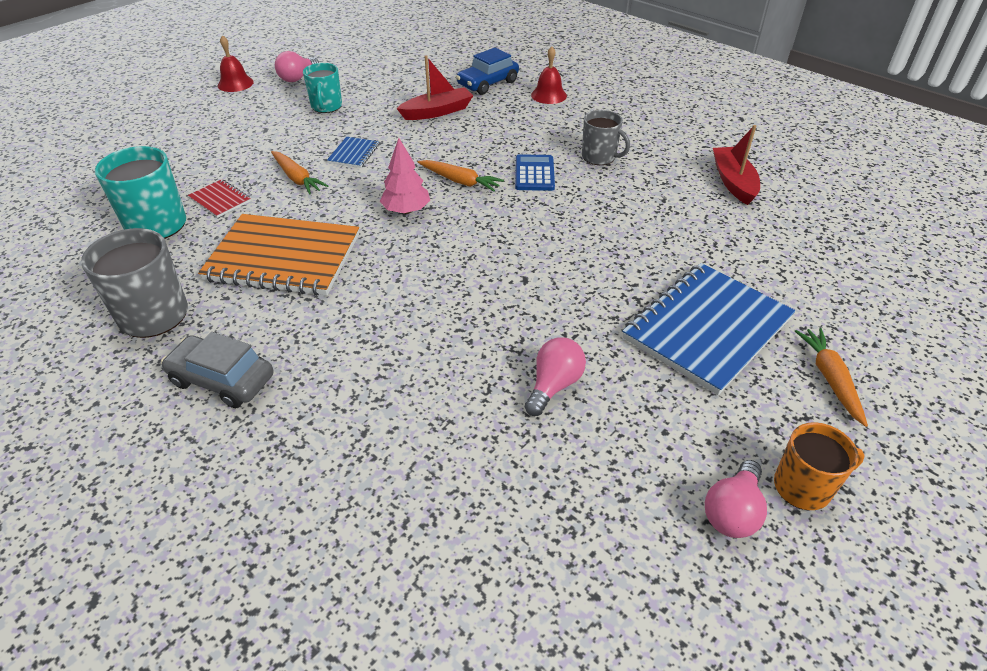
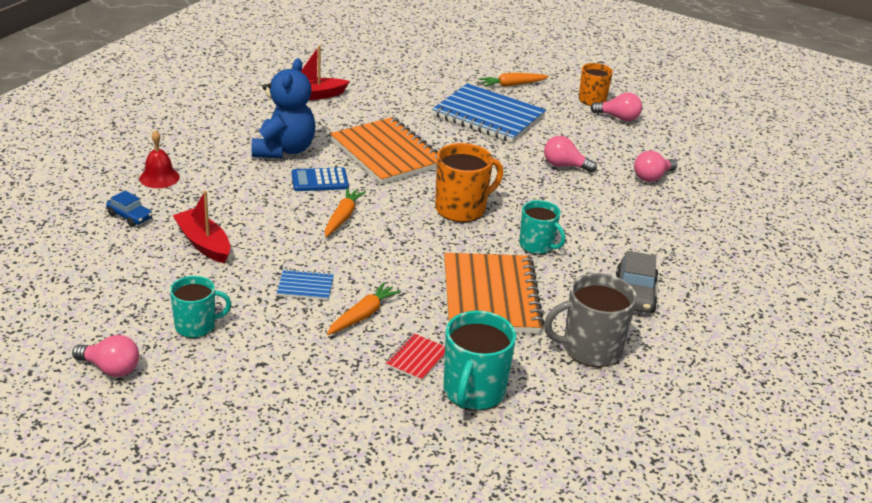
camera: 105 degrees left, 10 degrees down
(235, 83) = (129, 426): red bell -> none
(360, 312) = (537, 245): none -> turquoise mug
(406, 210) = (398, 241): pink tree -> none
(458, 263) = (461, 209): none -> orange mug
(487, 83) = (130, 216): blue car -> blue car, size x0.64
(507, 498) = (652, 177): none -> pink light bulb
(592, 223) = (387, 153): none -> orange notebook
(599, 157) = (284, 150): grey mug -> blue teddy bear

